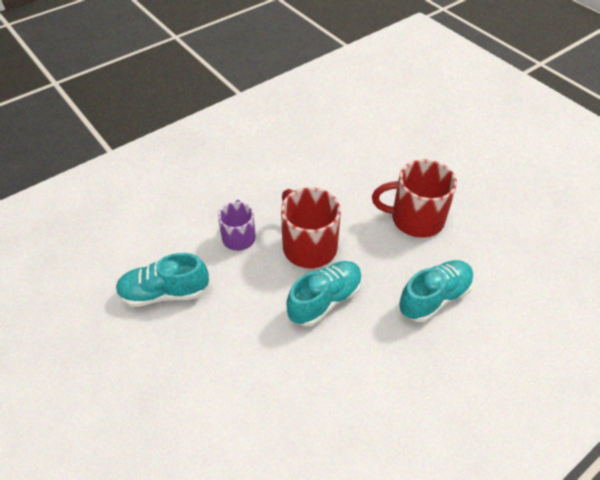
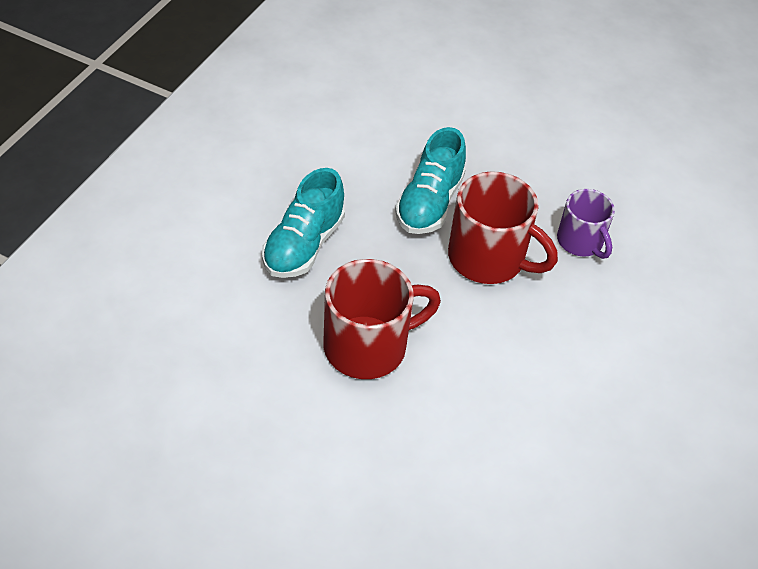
camera: 150 degrees right, 0 degrees up
(164, 293) = (605, 157): turquoise shoe -> none

